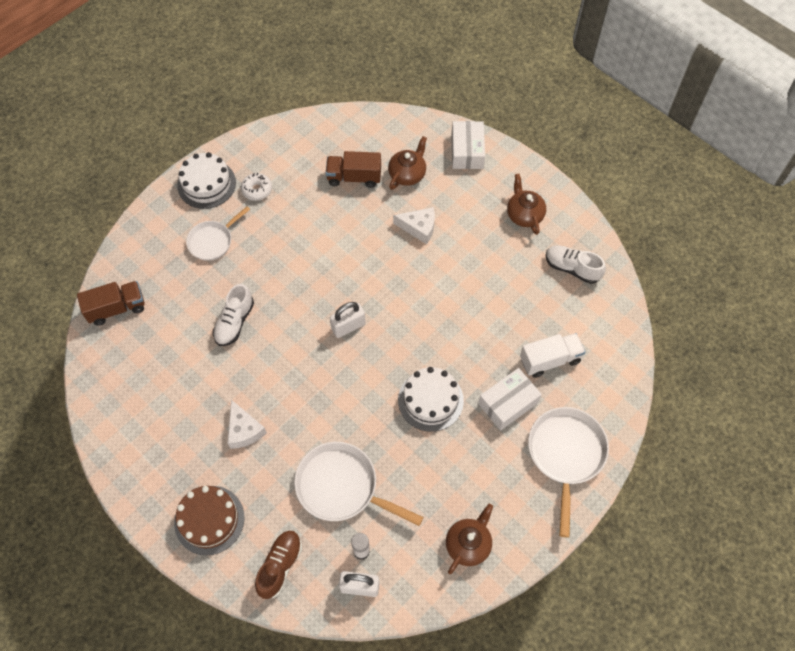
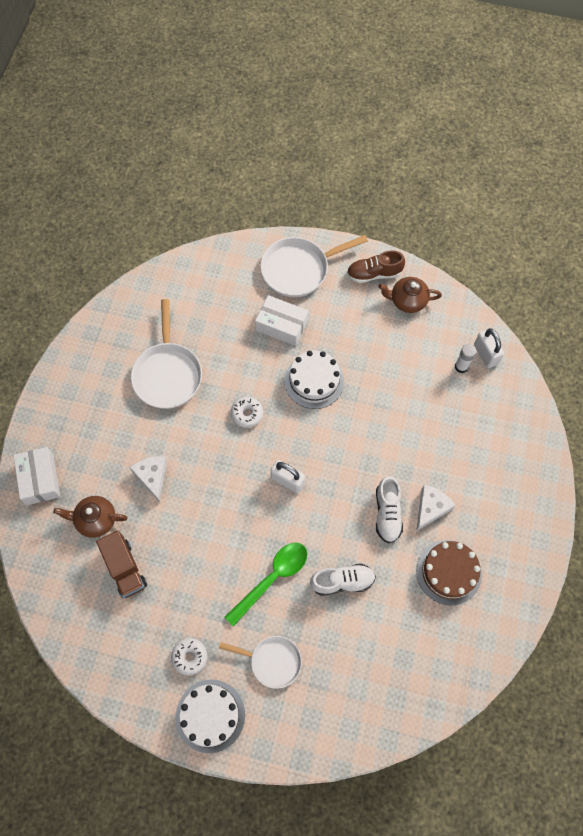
camera: 120 degrees left, 5 degrees up
(116, 308) = (396, 704): brown truck -> none
(209, 520) = (515, 488): brown cake -> brown cake (448, 572)
(274, 273) = (272, 578): none -> green spoon
(280, 566) = (510, 415): brown shoe -> brown shoe (374, 274)
(342, 487) = (425, 406): white pan -> white pan (167, 374)
(432, 326) = (247, 414): none -> white donut
(467, 151) = (40, 479): white box -> white box turned 75 degrees counterclockwise
(524, 215) = (91, 395): brown teapot -> none
(550, 360) = (226, 313): white truck -> none
(572, 268) = (128, 334): white shoe -> white shoe (387, 513)

